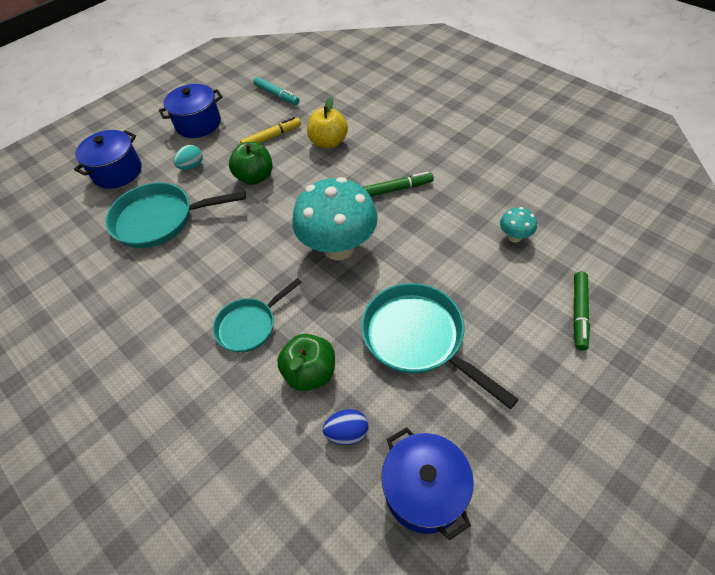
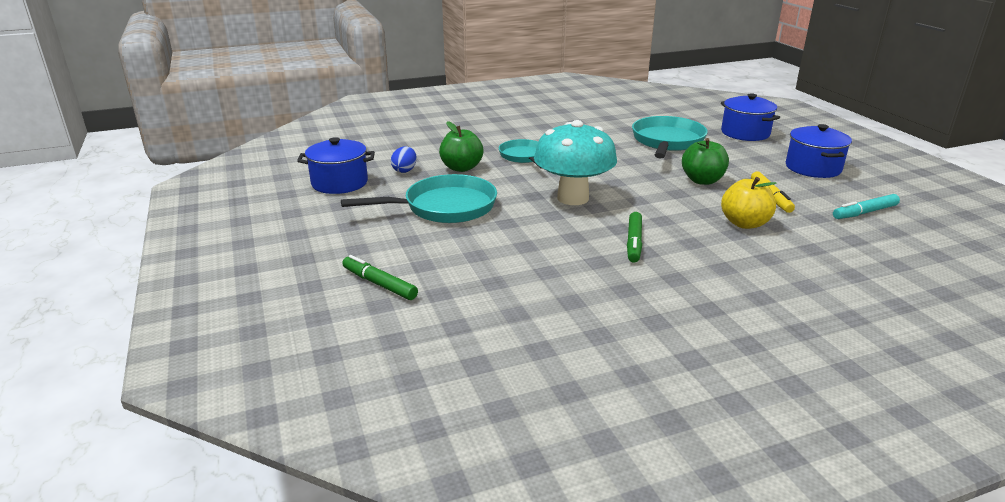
camera: 110 degrees right, 25 degrees down
(192, 166) = (736, 158): turquoise egg -> none
(514, 237) = (504, 285): turquoise mushroom -> none

